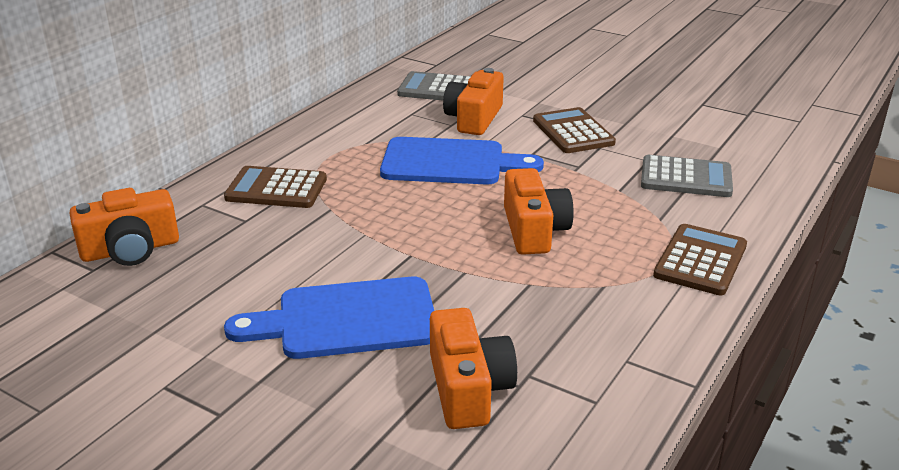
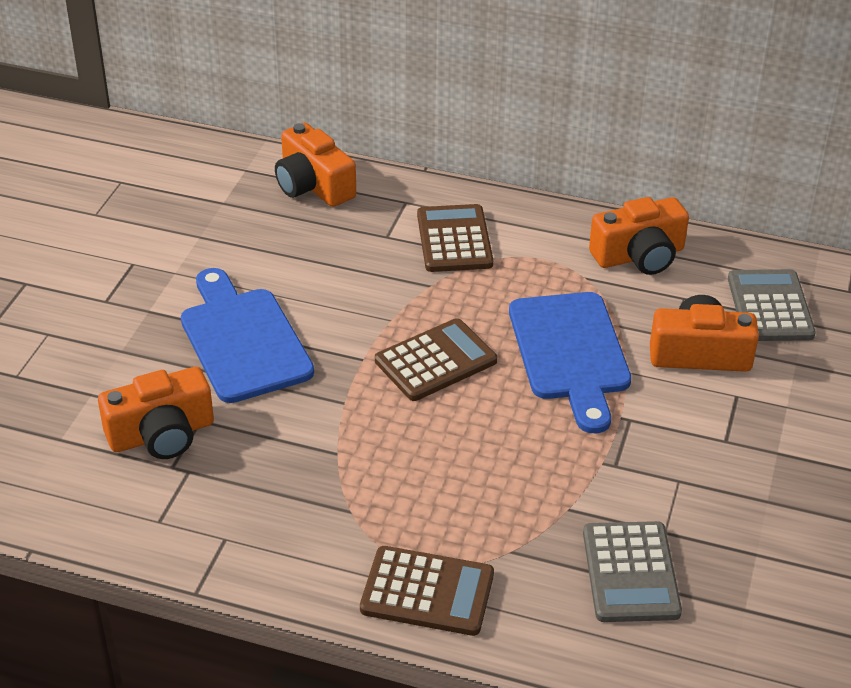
camera: 75 degrees right, 10 degrees up
(534, 230) = (443, 443): orange camera -> orange camera (639, 256)
(573, 132) = (710, 450): brown calculator -> brown calculator (435, 361)

